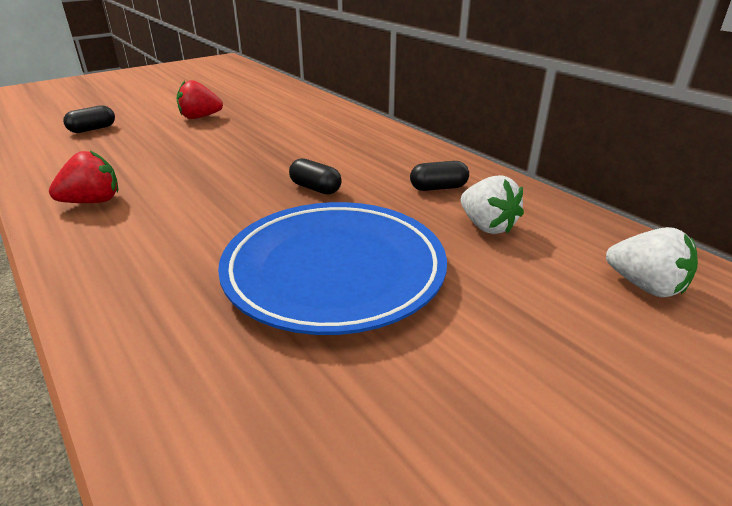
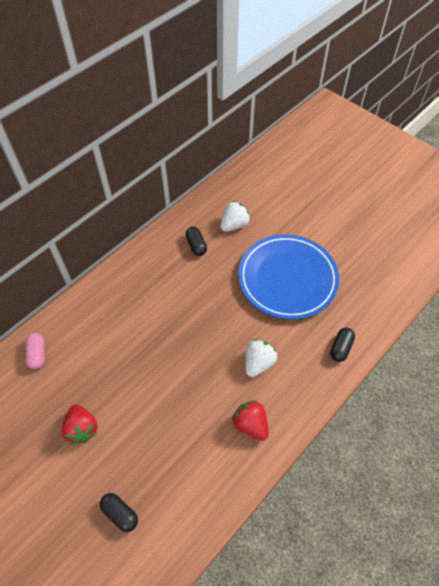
camera: 100 degrees left, 25 degrees up
(302, 102) = (37, 354): none -> pink capsule
(315, 188) = (208, 304): black capsule -> black capsule (341, 348)
(645, 286) = (268, 179): white strawberry -> white strawberry (258, 363)

